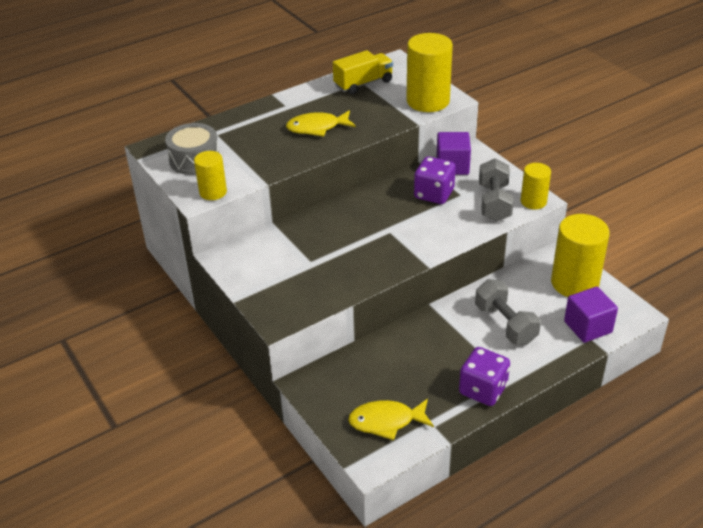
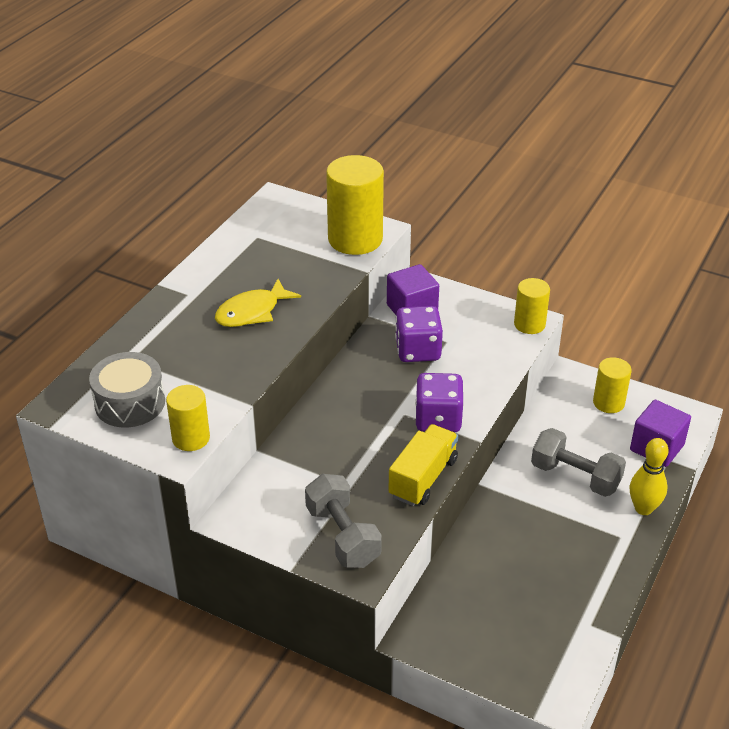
camera: 30 degrees left, 0 degrees up
(363, 83) = (261, 238): yellow truck -> yellow truck (423, 478)
(386, 421) = (538, 642): yellow fish -> none
(483, 390) = (608, 561): purple dice -> purple dice (438, 419)
(494, 203) = (490, 339): grey dumbbell -> grey dumbbell (343, 536)
(541, 365) = (643, 508): none -> yellow bowling pin
(574, 283) = (608, 403): yellow cylinder -> yellow cylinder, size x0.57

